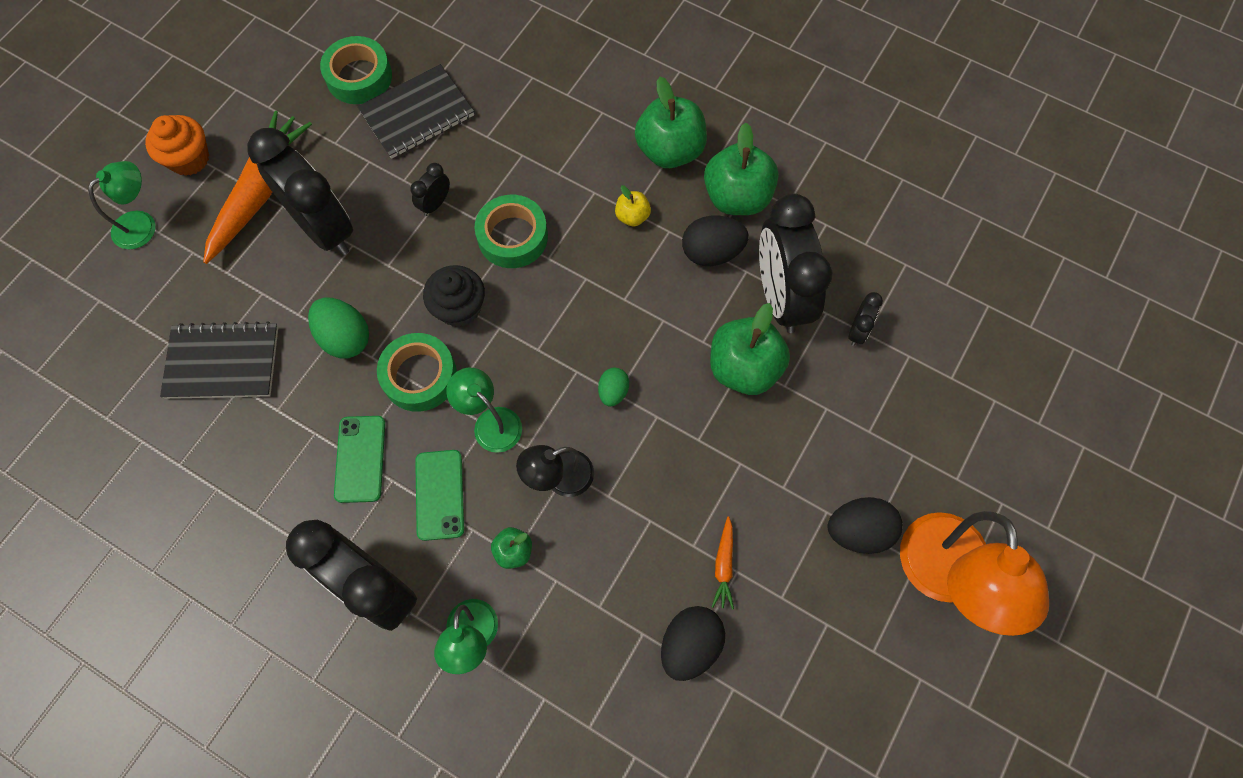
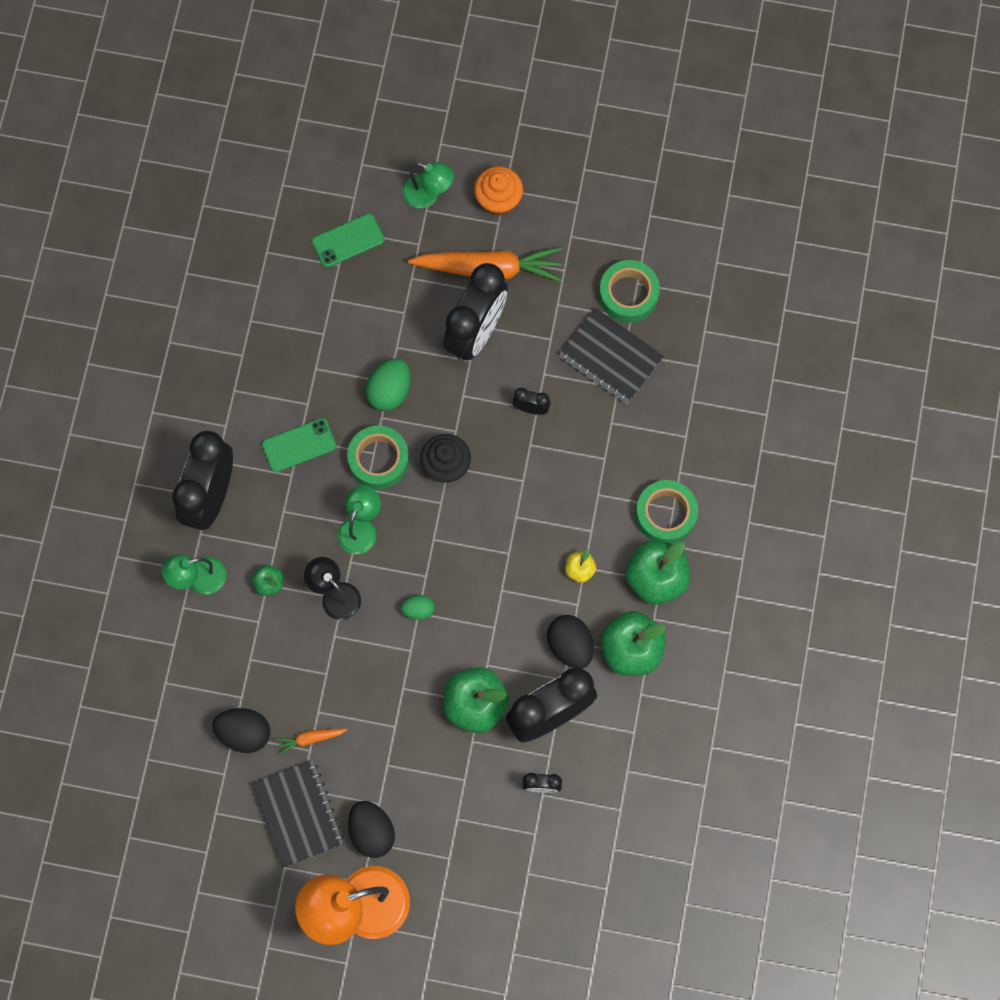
camera: 70 degrees right, 5 degrees up
(223, 362) = (338, 312): black notebook -> black notebook (298, 814)
(439, 495) = (292, 513): green phone -> green phone (348, 241)
(512, 237) = (524, 481): green tape -> green tape (666, 514)

